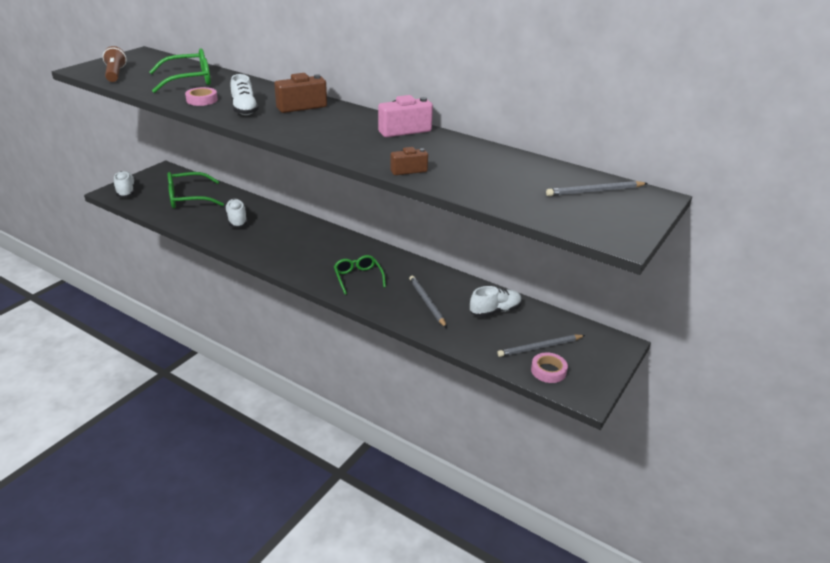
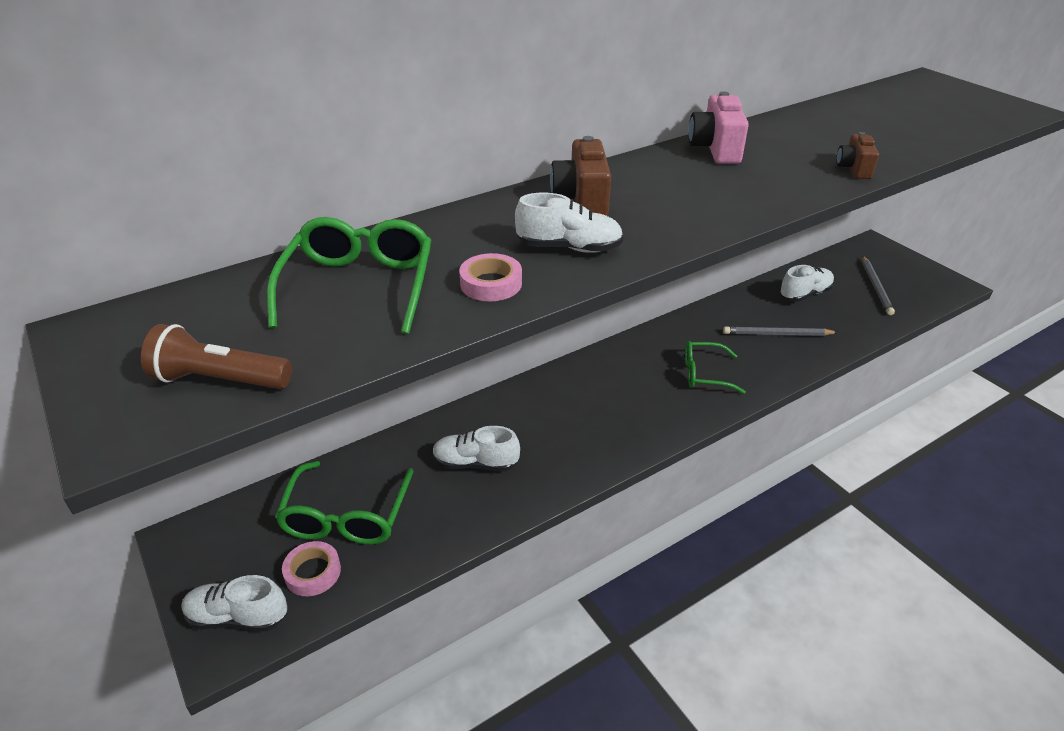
camera: 65 degrees left, 5 degrees up
(495, 311) = (805, 294): white shoe -> white shoe turned 60 degrees clockwise
(548, 371) = (916, 294): pink tape -> pink tape (313, 572)
(595, 191) = (916, 97): grey pencil -> none

